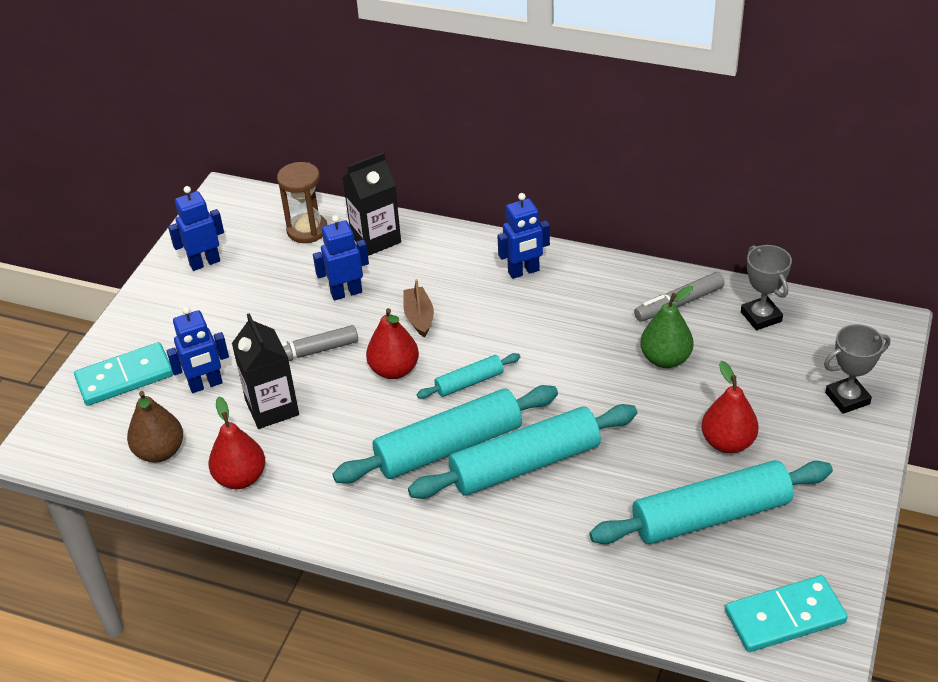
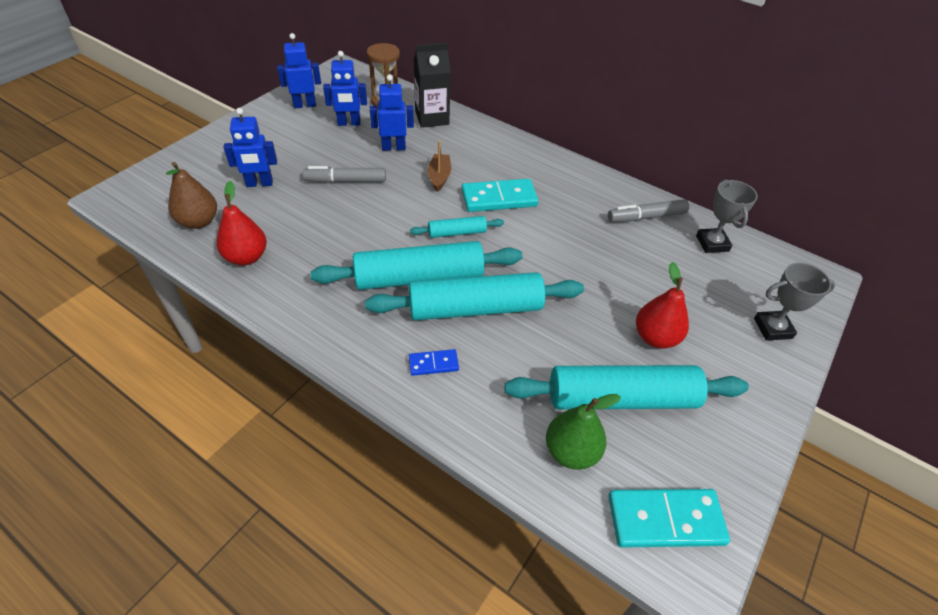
camera: 10 degrees right, 5 degrees up
(125, 377) = (206, 164): turquoise domino -> turquoise domino (499, 198)
(272, 408) = (298, 212): black carton -> none
(394, 370) = (403, 209): red pear -> none
(504, 536) = (433, 364): none -> blue domino
(523, 271) = (531, 165): blue robot -> blue robot (349, 123)
(665, 359) = (622, 255): green pear -> green pear (571, 451)

